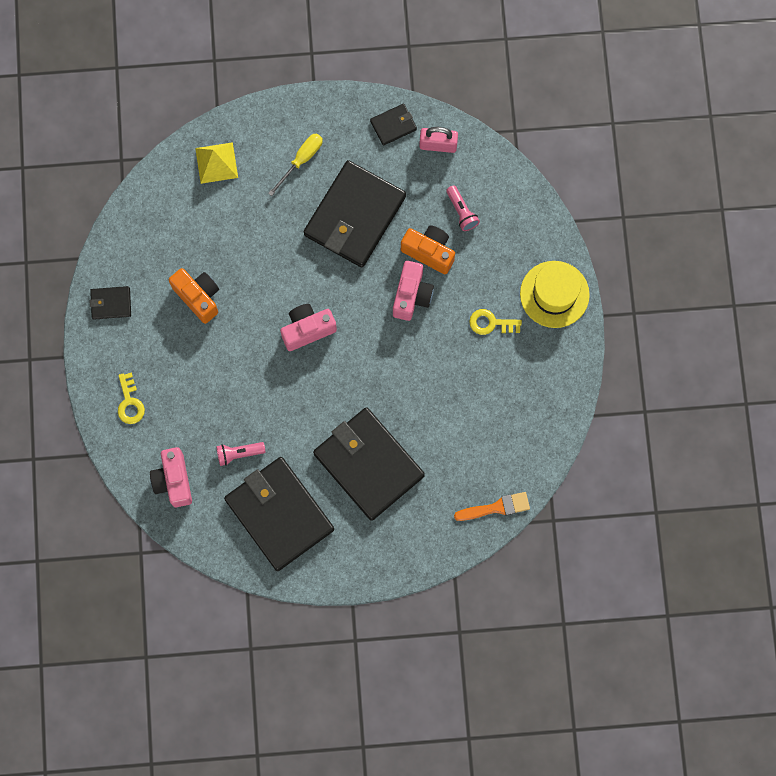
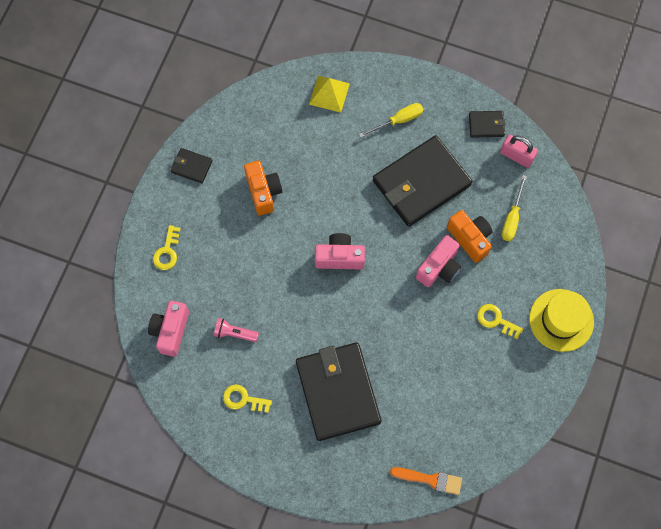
camera: 25 degrees right, 5 degrees down
(279, 514) = (243, 399): black wallet -> yellow key
(461, 212) = (512, 218): pink flashlight -> yellow screwdriver

